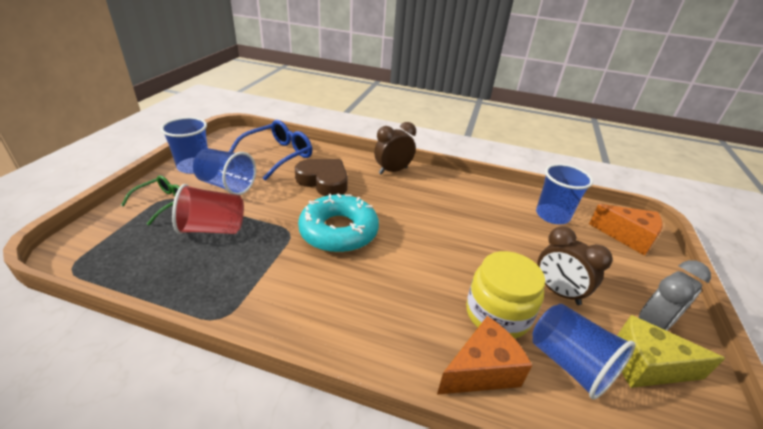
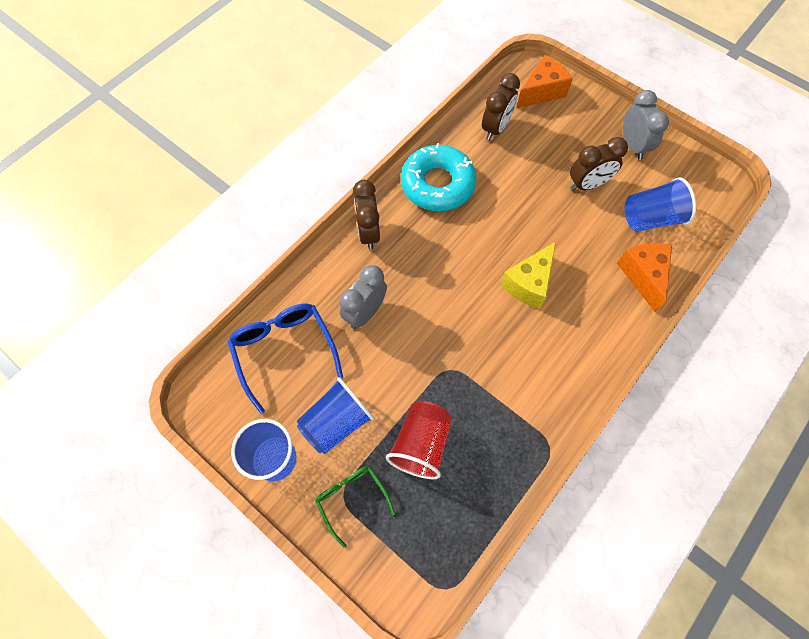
camera: 65 degrees left, 30 degrees up
(324, 181) = (365, 312): brown heart -> grey clock
(339, 231) = (463, 323): turquoise donut -> turquoise donut (437, 184)
(497, 314) = (598, 239): yellow jar -> none
(552, 215) = (495, 128): blue cup -> brown clock
(647, 366) = (662, 174): yellow cheese -> yellow cheese (529, 283)

